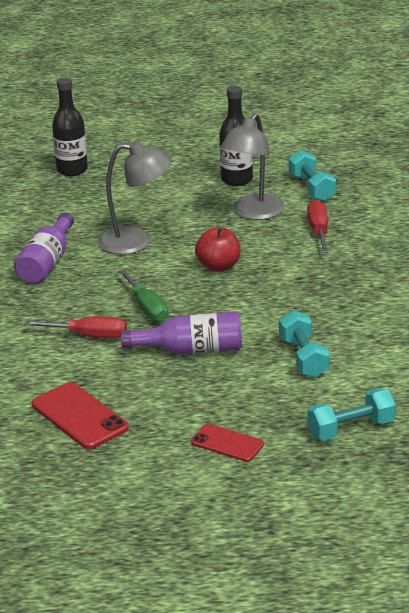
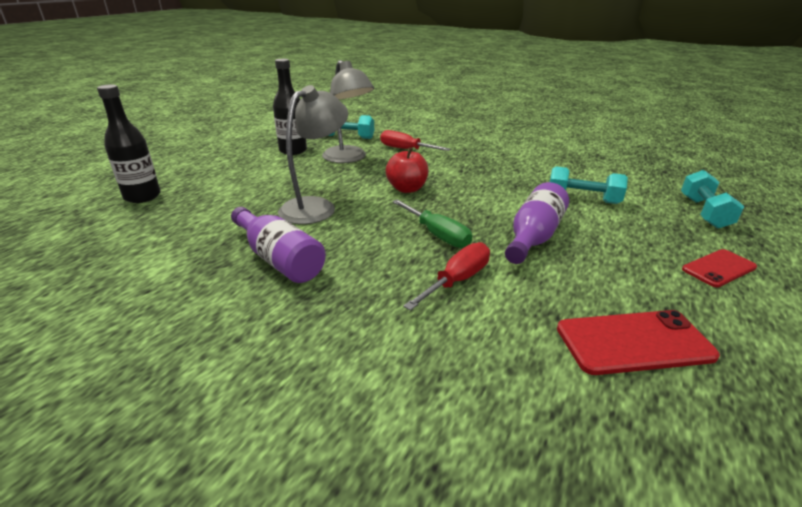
camera: 60 degrees left, 0 degrees up
(147, 308) = (437, 235): green screwdriver -> green screwdriver turned 45 degrees clockwise

